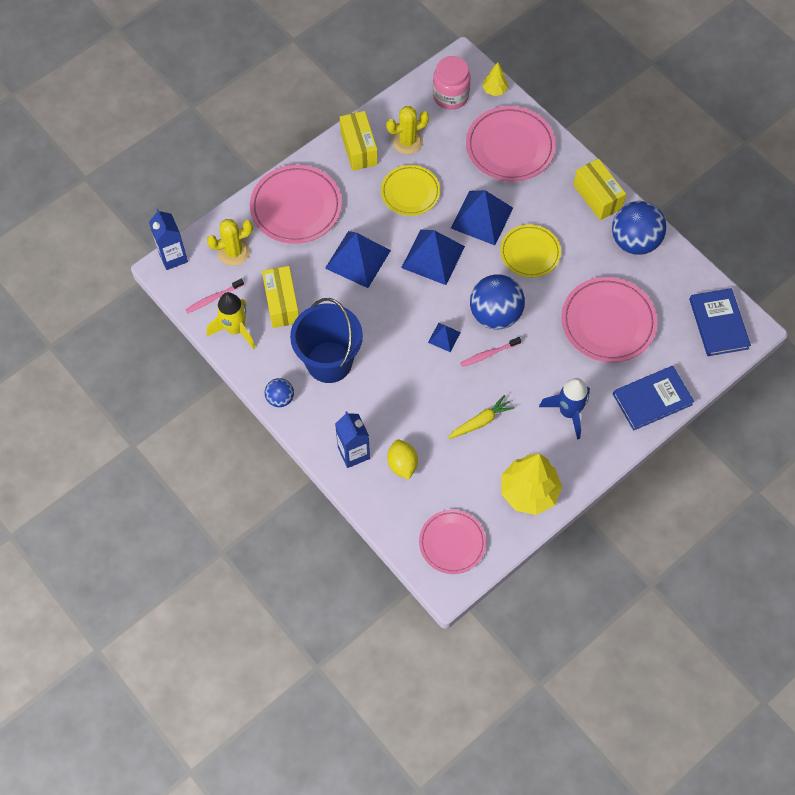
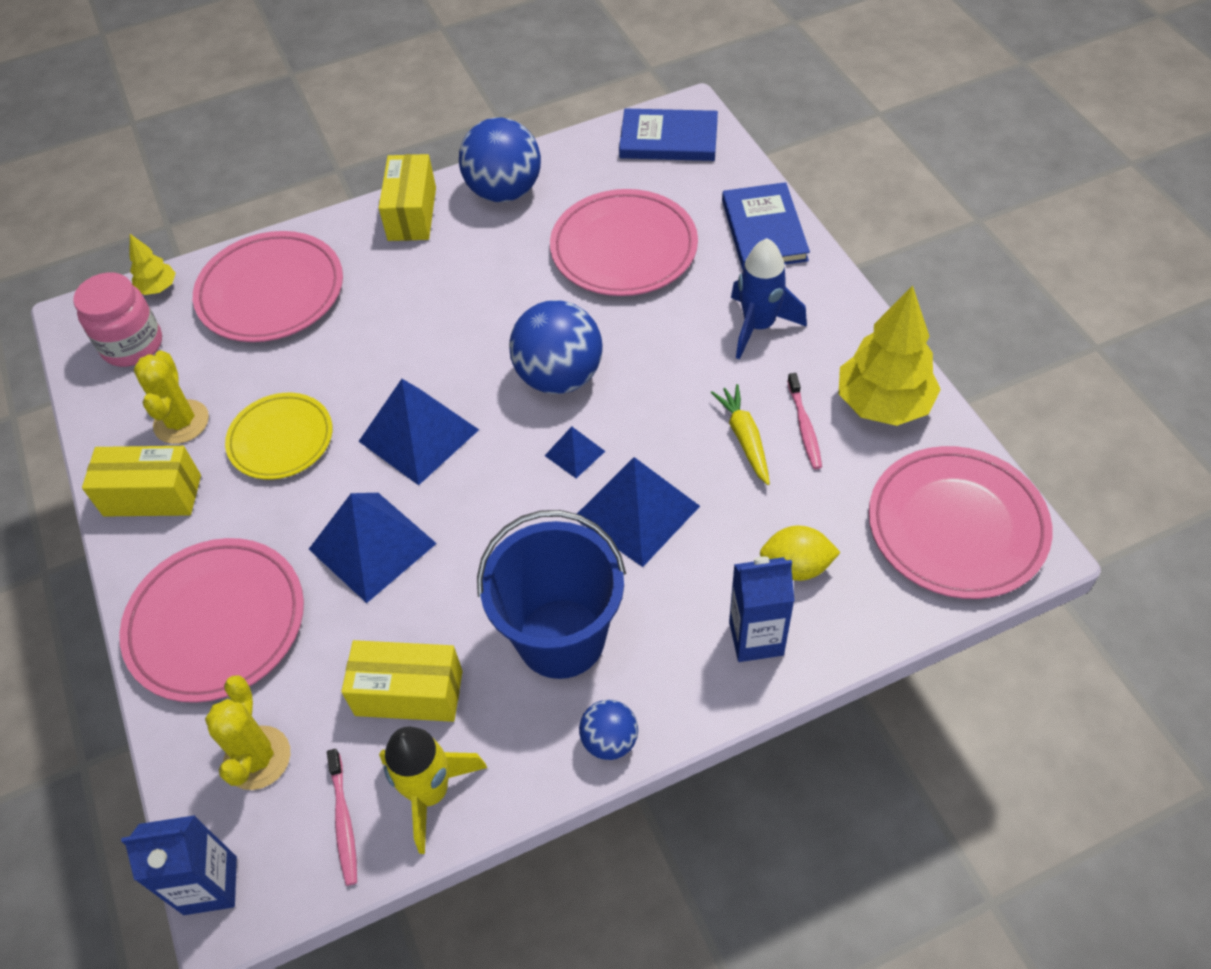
camera: 70 degrees left, 10 degrees down
(452, 543) = (956, 526): pink plate -> pink plate, size x1.53
(481, 218) = (378, 355): blue pyramid -> blue pyramid (636, 512)
(488, 354) = (627, 401): pink toothbrush -> pink toothbrush (804, 426)
(530, 253) = (469, 310): yellow plate -> none
(597, 197) = (412, 214): yellow box -> yellow box turned 75 degrees counterclockwise

